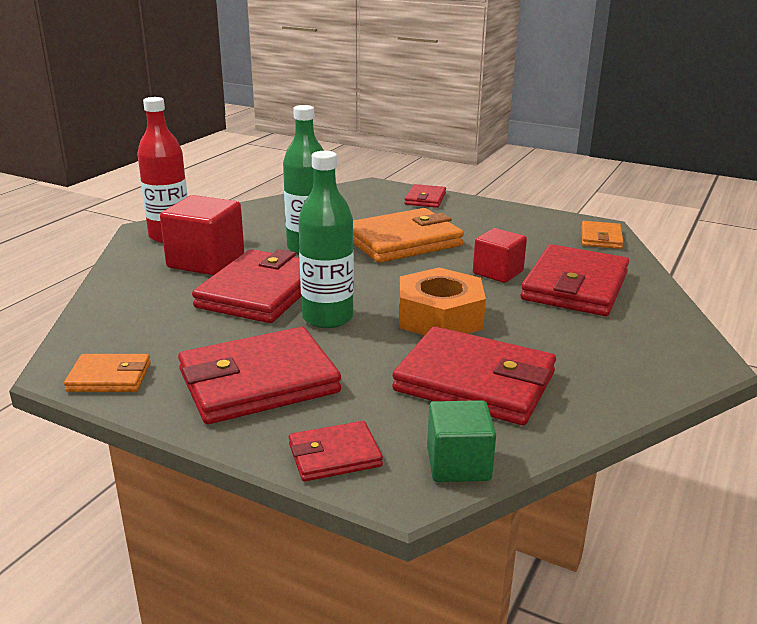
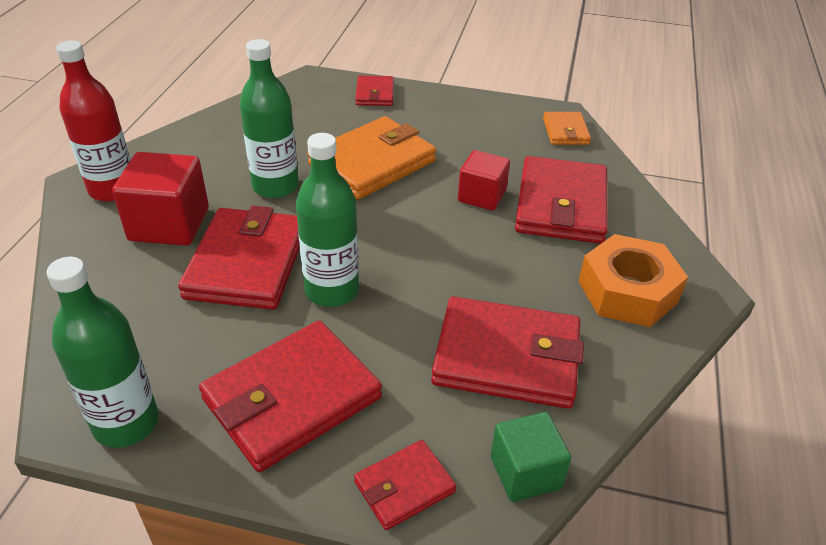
camera: 15 degrees left, 15 degrees up
(109, 377) = (126, 423): orange wallet -> green bottle
(439, 317) = (445, 270): orange nut -> orange nut (627, 291)

